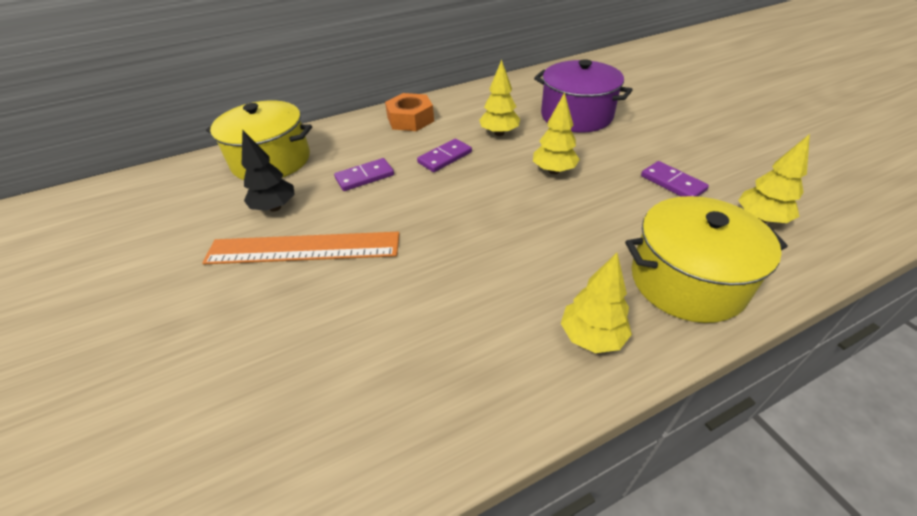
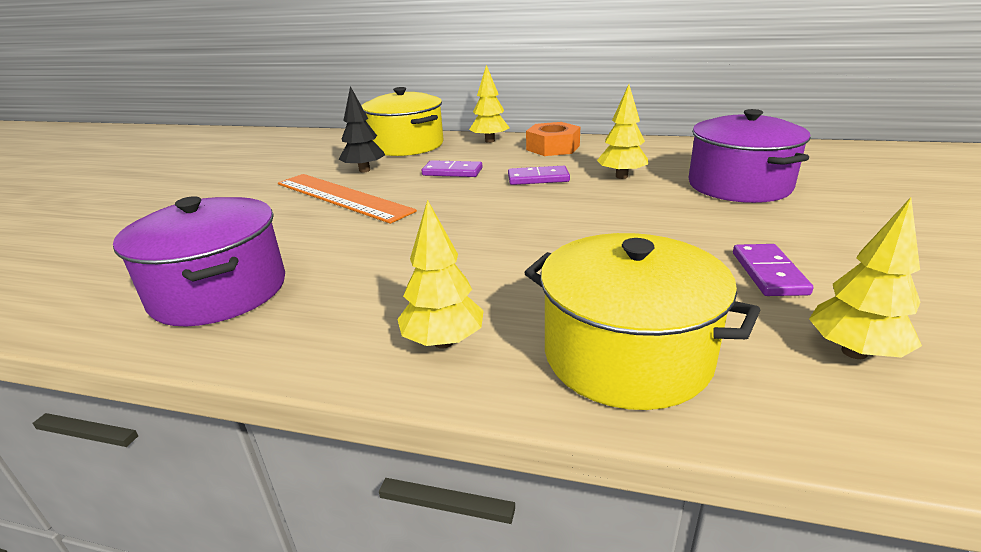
camera: 40 degrees right, 15 degrees down
(357, 409) = (219, 291): none -> purple pot
(553, 171) = (630, 217): yellow tree -> yellow tree (490, 141)

